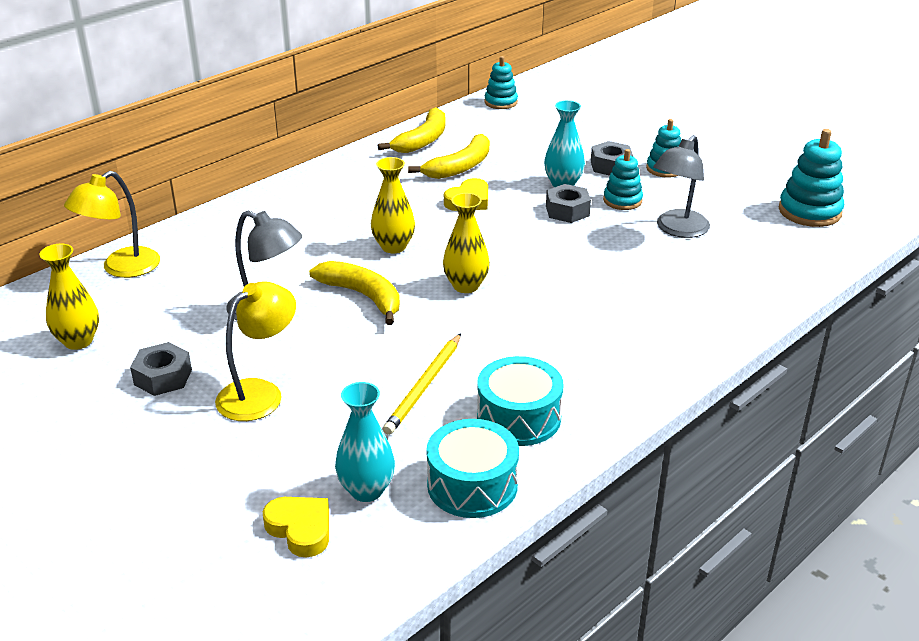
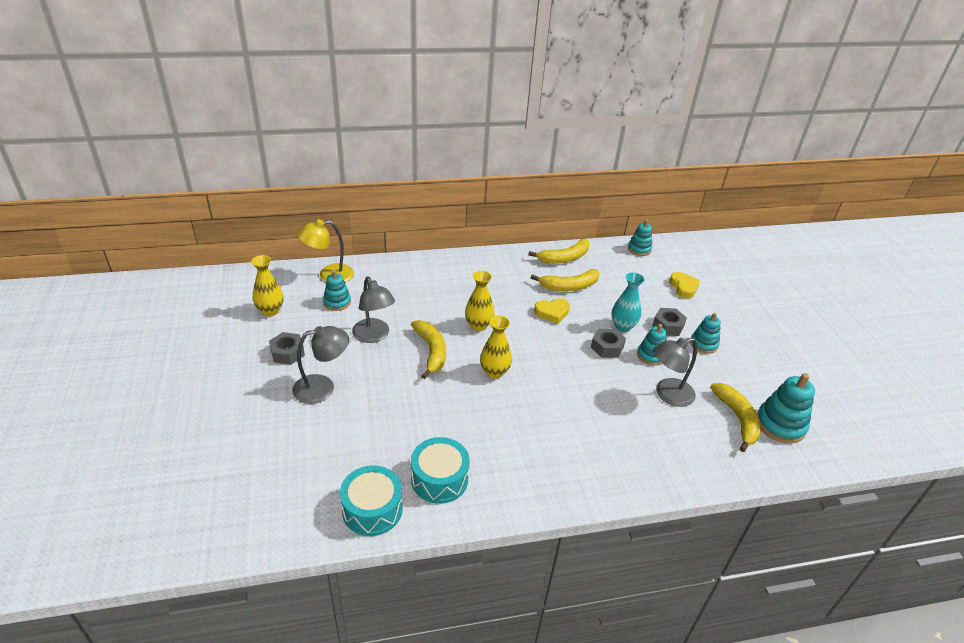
camera: 30 degrees right, 5 degrees up
(170, 294) = (337, 302): none -> turquoise stacking toy
(260, 393) = (322, 387): yellow lamp -> grey lamp
(300, 529) = (264, 484): yellow heart -> yellow heart (683, 287)
(366, 490) = (317, 479): turquoise vase -> none
(424, 386) = (408, 428): yellow pencil -> none
(765, 223) = (737, 419): none -> yellow banana

